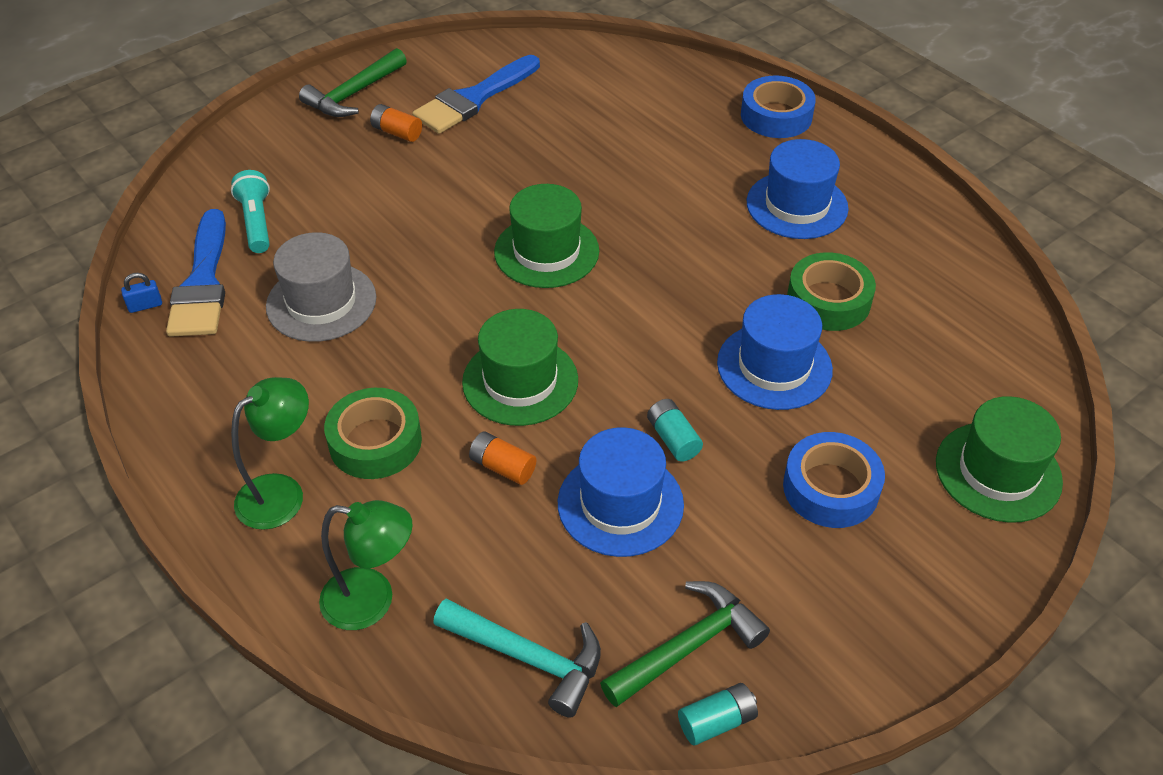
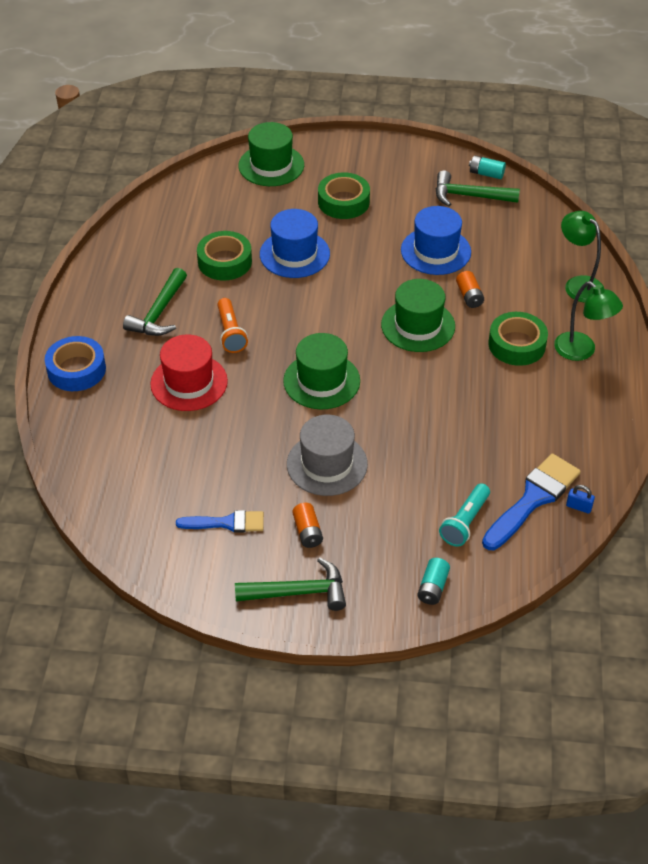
camera: 135 degrees left, 0 degrees up
(282, 492) = (582, 351): green lamp -> green lamp turned 135 degrees counterclockwise
(321, 302) = (475, 437): grey hat -> grey hat (327, 464)
(473, 99) = (226, 523): blue brush -> blue brush, size x0.63
(529, 658) = (533, 229): turquoise hammer -> none
(666, 169) = (189, 382): none -> red hat
(673, 439) = (381, 258): turquoise battery -> turquoise battery (433, 587)
(701, 234) = (230, 333): none -> orange flashlight
(797, 205) = (159, 313): blue hat -> green hammer
(830, 488) = (343, 202): blue tape -> green tape

